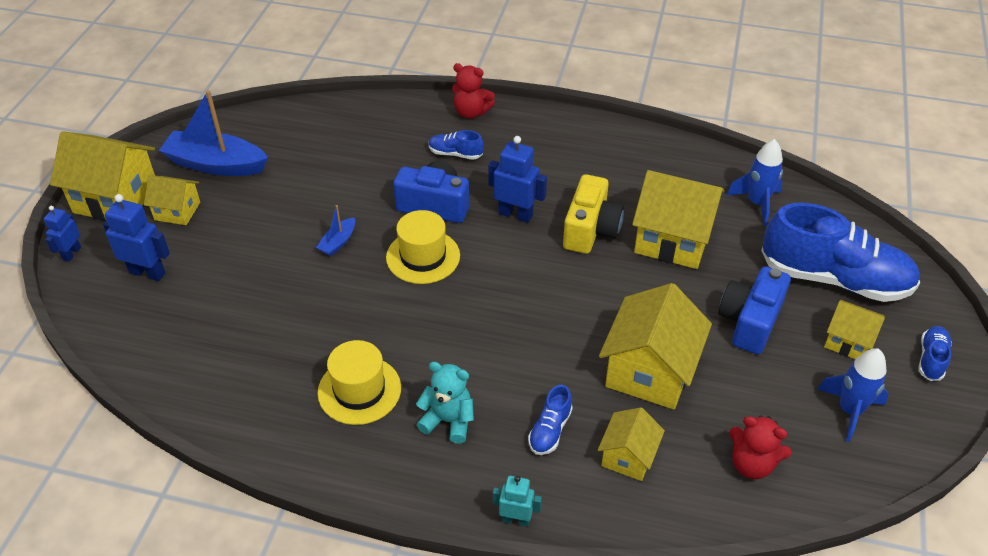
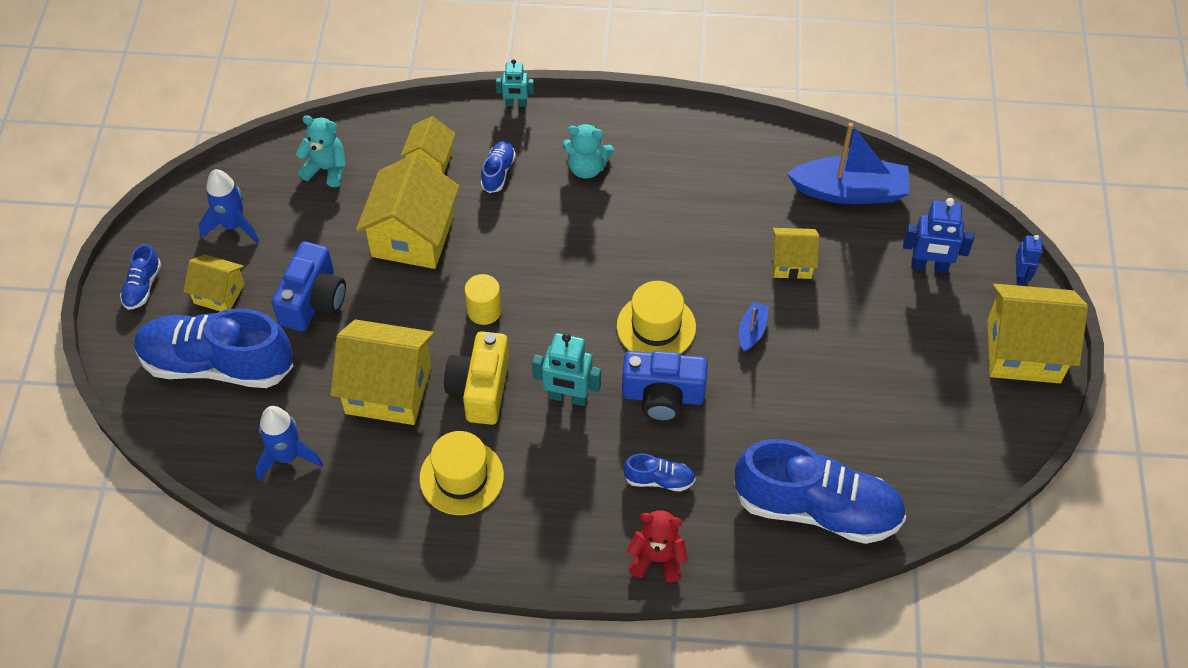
camera: 170 degrees right, 10 degrees up
(177, 211) = (945, 344): yellow house -> yellow house (792, 263)
(216, 164) = (940, 417): blue boat -> blue boat (850, 191)
(343, 124) = (817, 509): none -> blue shoe
(359, 390) = (672, 182): yellow hat -> yellow hat (461, 477)
(515, 214) = (568, 397): blue robot -> turquoise robot
(581, 290) = (484, 311): none -> yellow cylinder
(752, 464) = (326, 169): red teddy bear -> turquoise teddy bear

